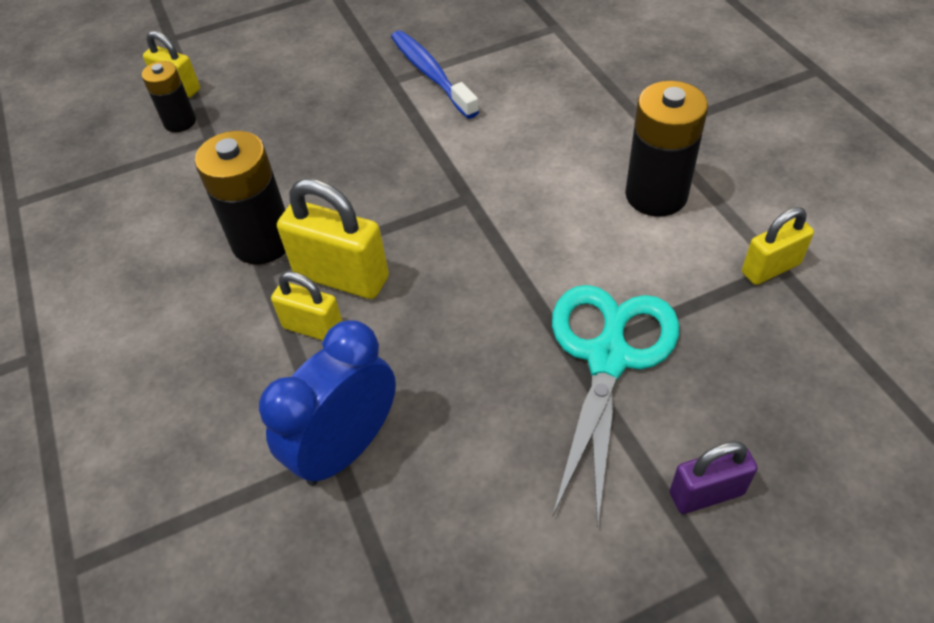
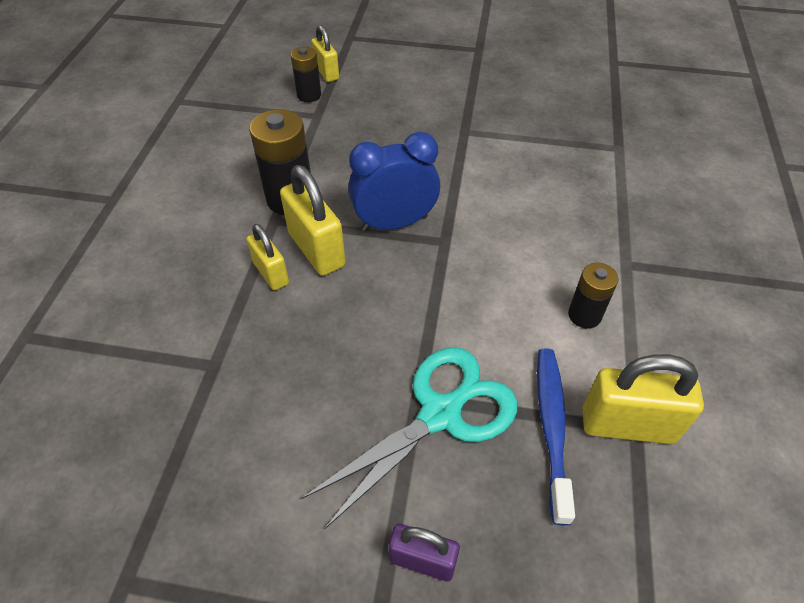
camera: 30 degrees right, 0 degrees up
(346, 447) = (223, 364): blue clock -> blue clock (394, 223)
(431, 74) = (495, 140): blue toothbrush -> blue toothbrush (551, 427)
(656, 195) = (584, 315): black battery -> black battery, size x0.60
(770, 268) = (627, 425): yellow padlock -> yellow padlock, size x1.62

